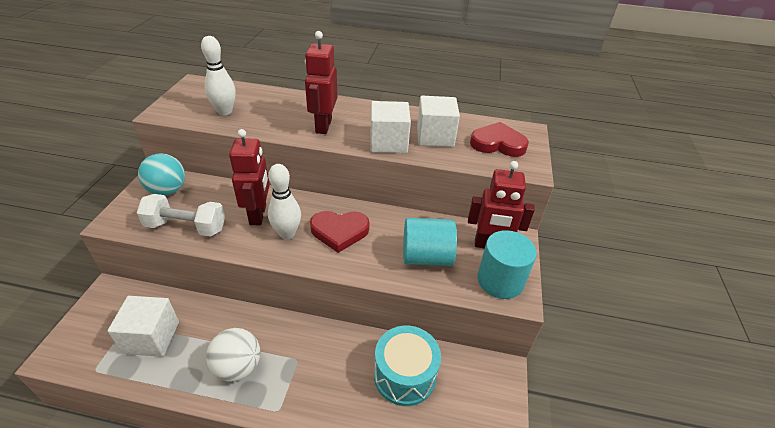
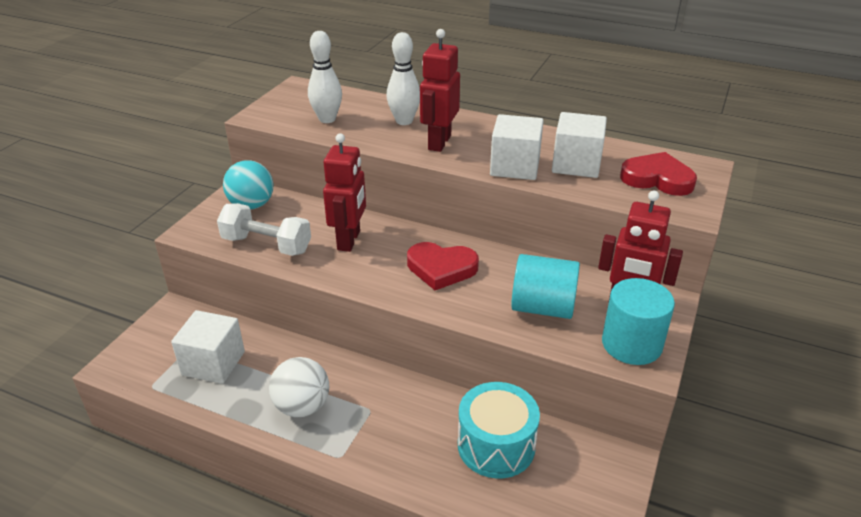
camera: 15 degrees right, 5 degrees down
(287, 233) = (379, 263): white bowling pin -> white bowling pin (404, 121)

